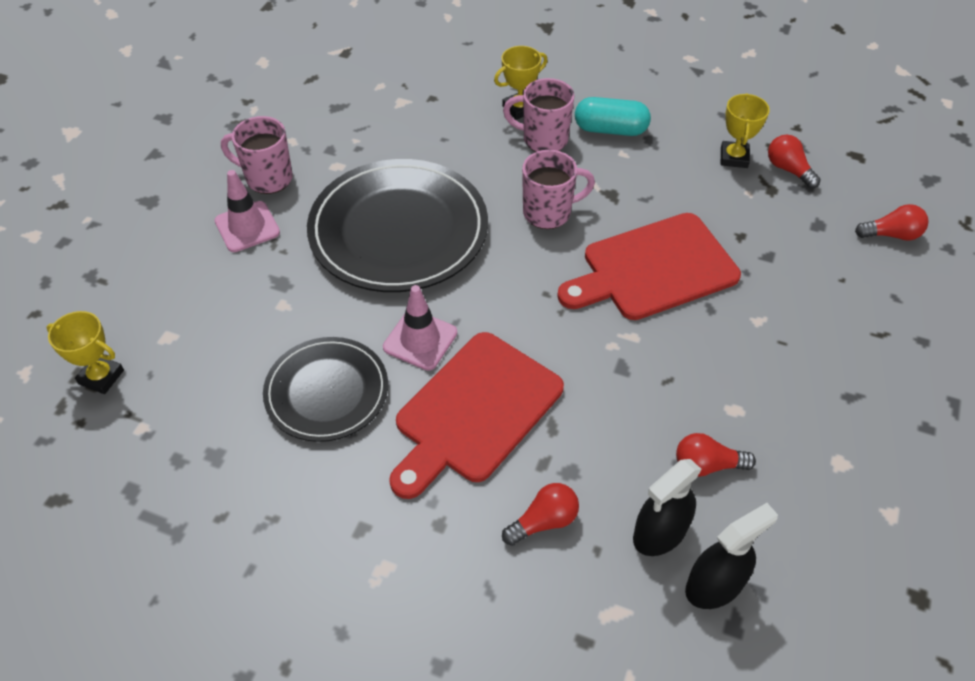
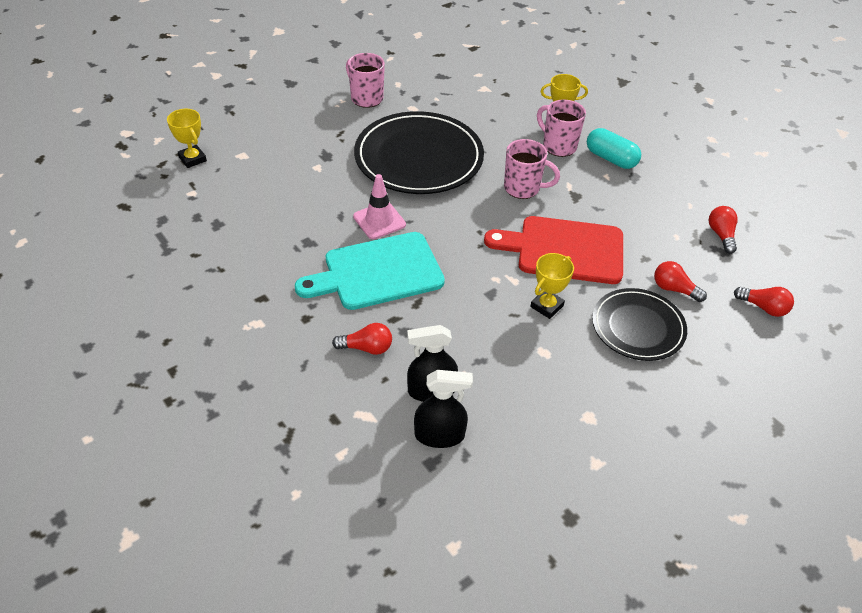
camera: 30 degrees right, 5 degrees down
(247, 227) = (332, 118): pink traffic cone -> none
(327, 392) = (303, 222): black plate -> black plate (638, 327)
(474, 411) = (378, 272): red cutting board -> turquoise cutting board
(707, 465) = (496, 372): red light bulb -> red light bulb (674, 289)
(734, 158) = (686, 211): yellow trophy -> yellow trophy (547, 306)

